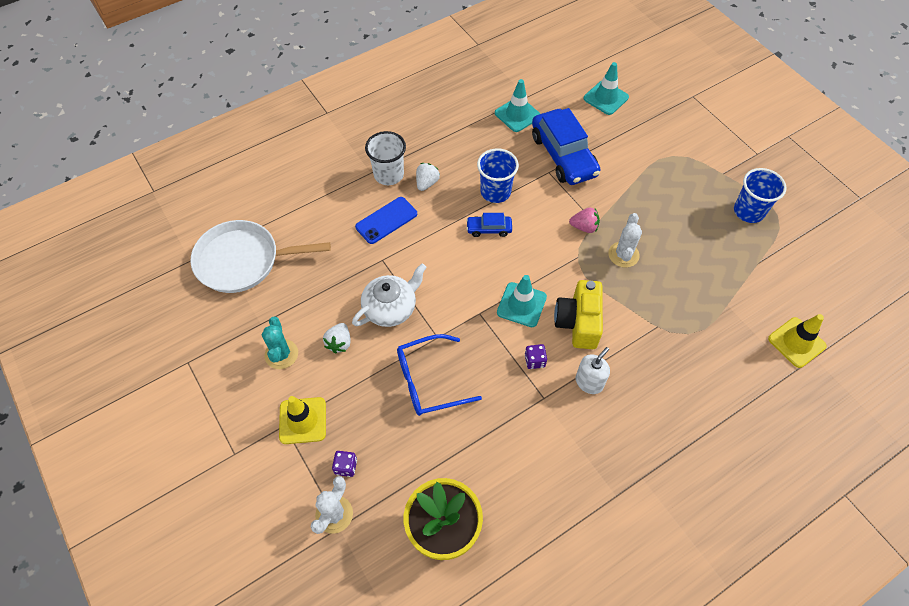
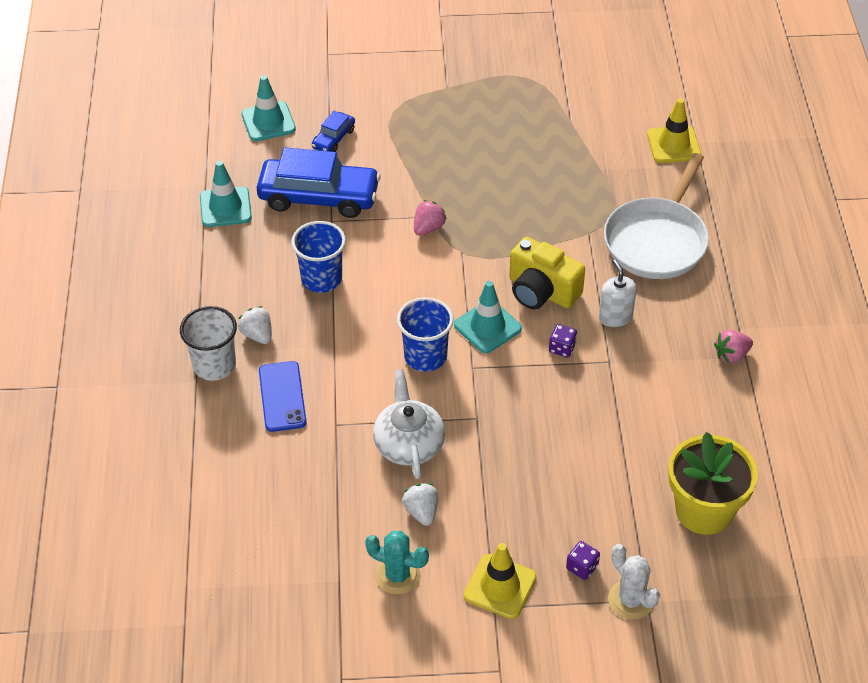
camera: 60 degrees left, 10 degrees down
(243, 261) = (230, 566): white pan -> white pan (657, 240)
(339, 343) = (421, 512): white strawberry -> white strawberry turned 150 degrees counterclockwise
(429, 381) = (526, 449): blue glasses -> none
(489, 229) = (368, 308): blue car -> blue car (333, 138)
(610, 484) = (731, 355): none -> pink strawberry
(623, 255) = (487, 215): white cactus -> none
(748, 211) = (507, 95): blue cup -> blue cup (425, 356)

